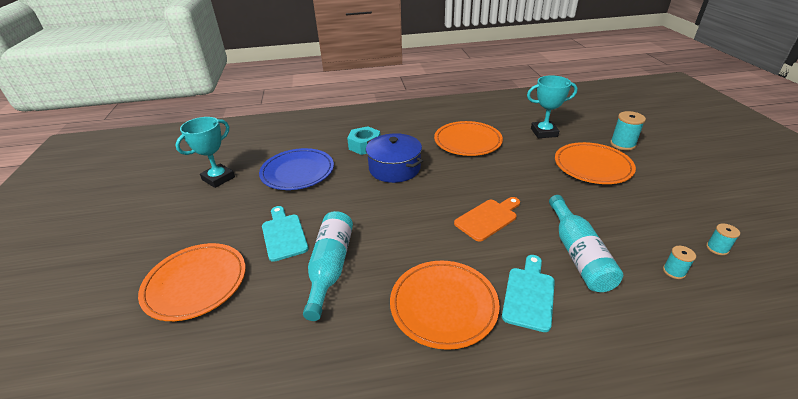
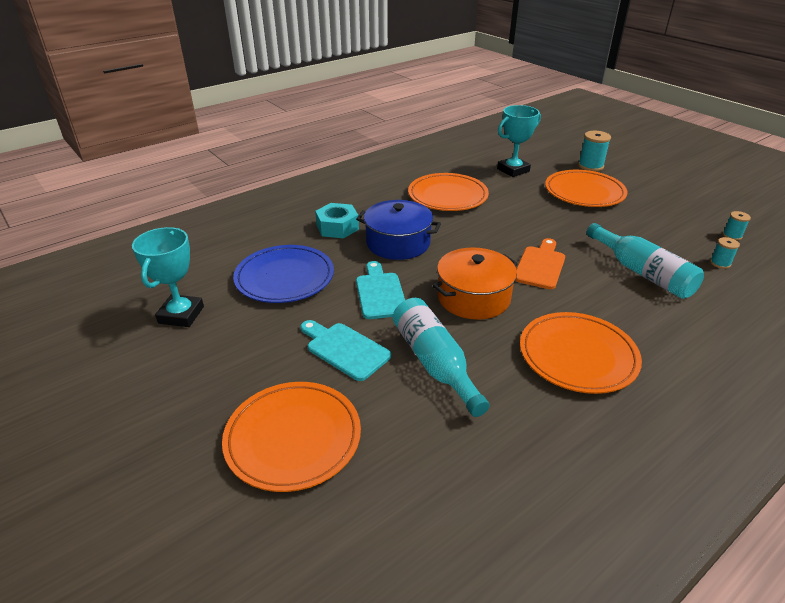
camera: 30 degrees left, 0 degrees up
(408, 227) = (473, 297): none -> orange pot
(529, 295) = (637, 320): turquoise cutting board -> turquoise cutting board (380, 293)

